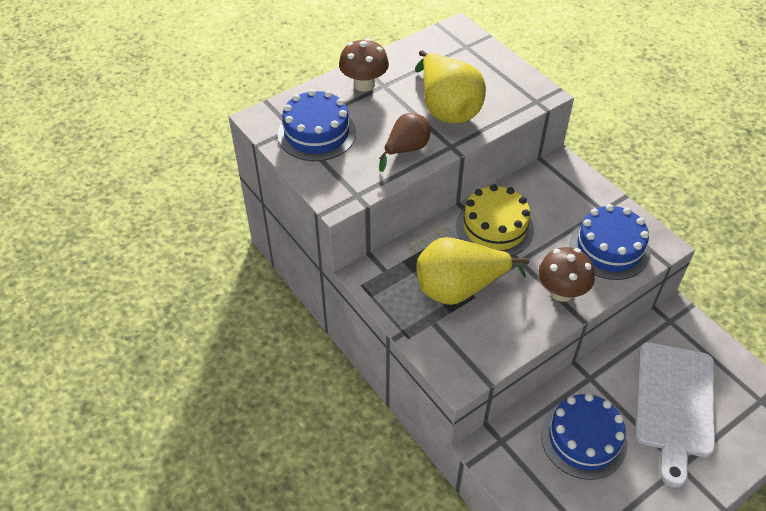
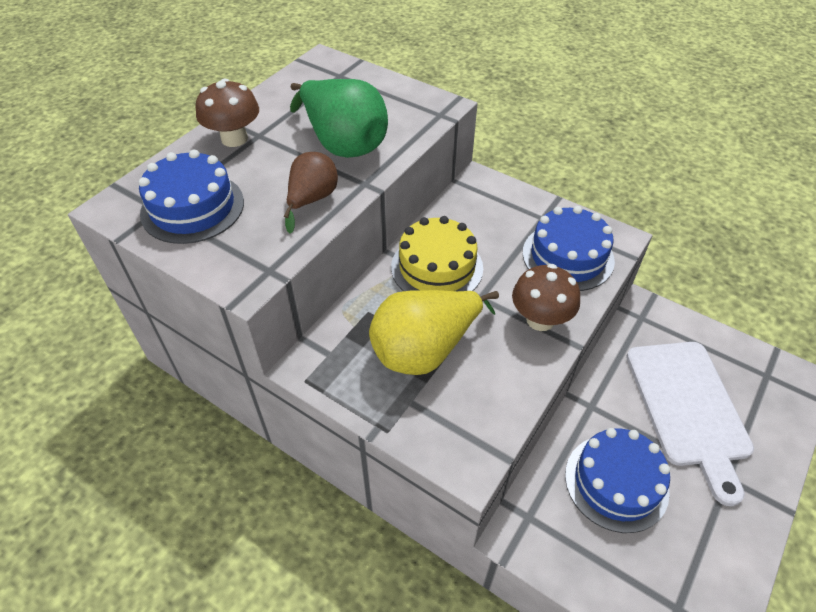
camera: 20 degrees left, 0 degrees up
(447, 108) = (343, 143): yellow pear -> green pear

